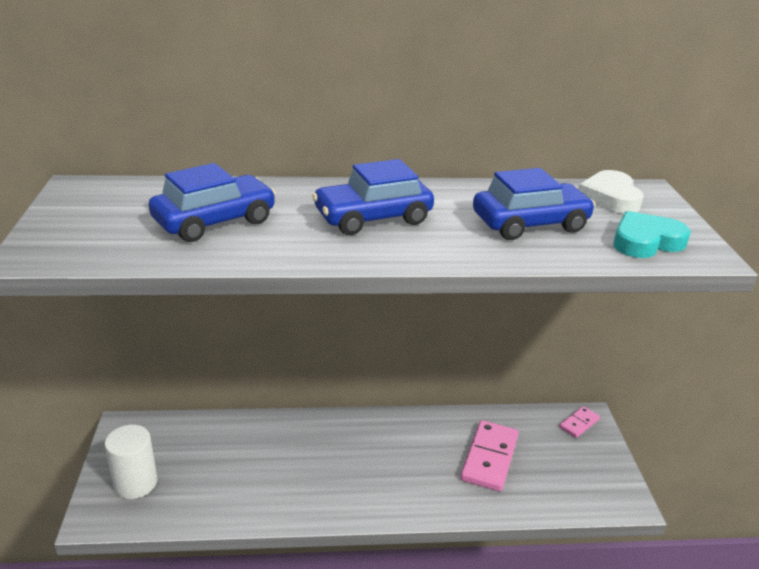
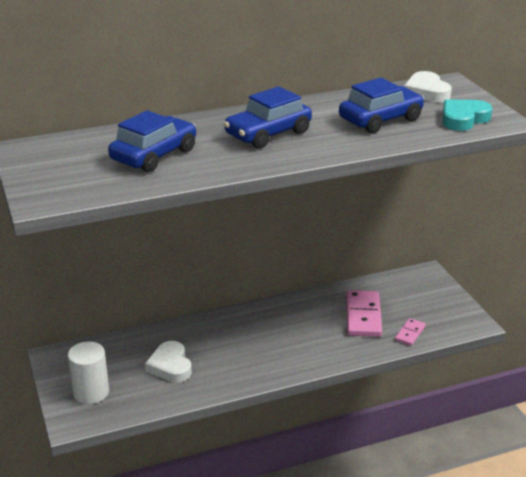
camera: 15 degrees left, 0 degrees up
(238, 470) = (170, 366): none -> white heart
(579, 423) = (421, 279): pink domino -> pink domino (410, 333)

